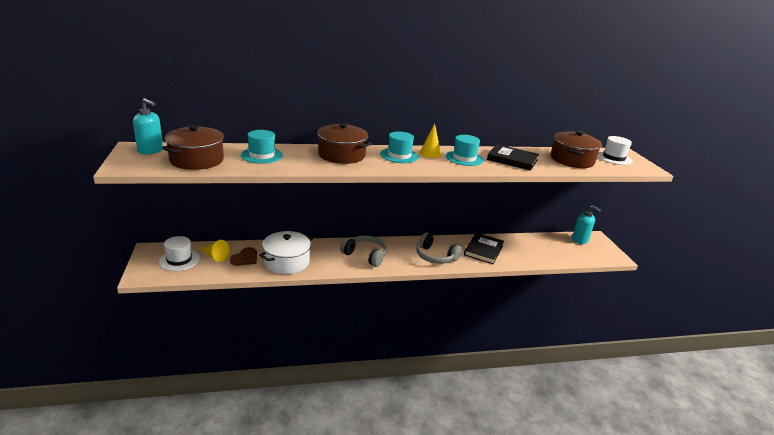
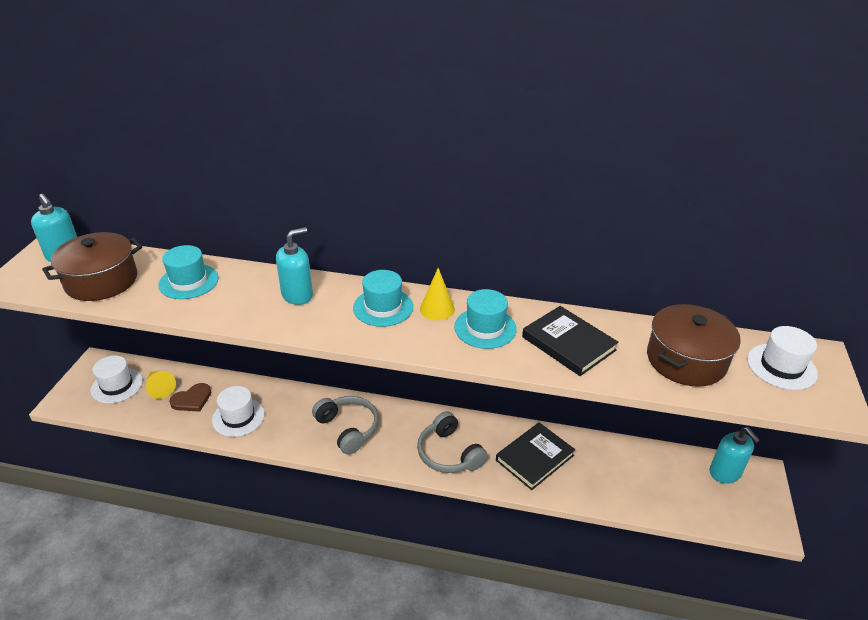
camera: 25 degrees right, 10 degrees up
(287, 262) = (238, 417): white pot -> white hat
(341, 155) = (297, 295): brown pot -> turquoise soap dispenser

